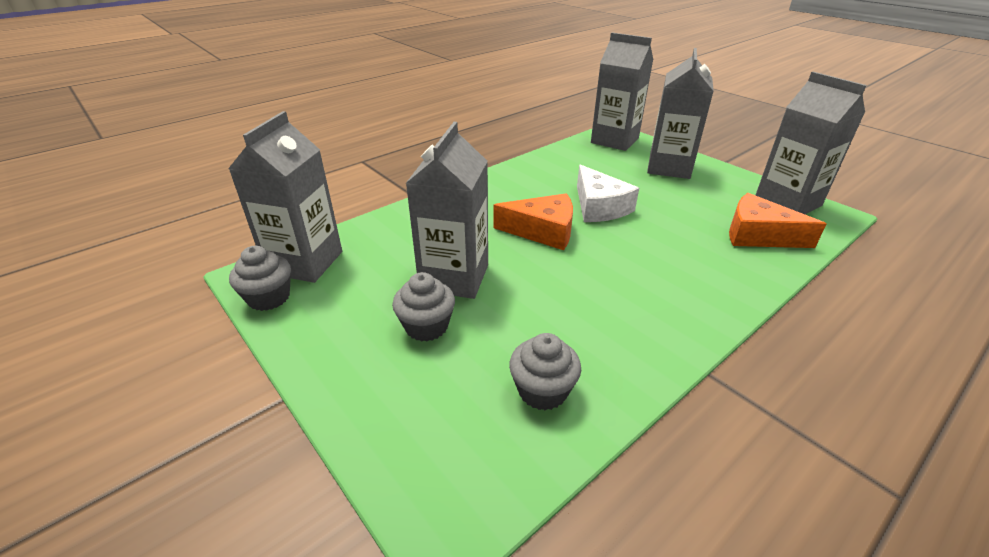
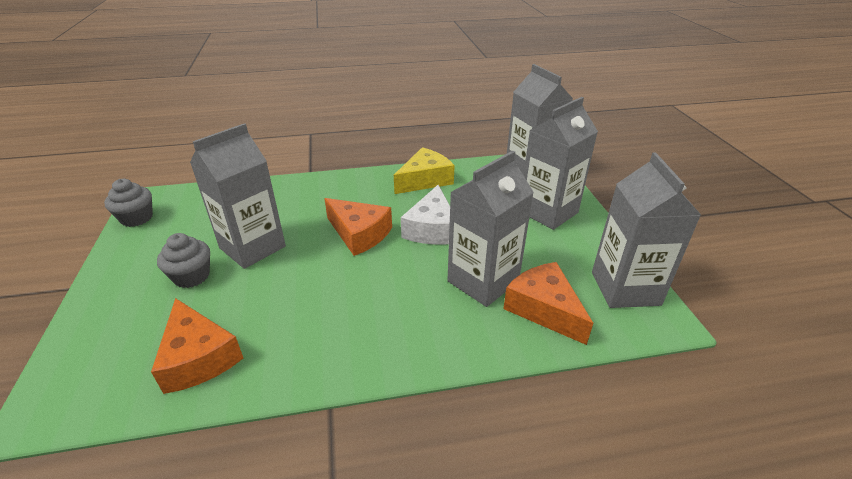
camera: 30 degrees right, 0 degrees up
(305, 262) = (183, 201): grey carton -> grey carton (483, 281)
(539, 171) = (425, 180): none -> yellow cheese
(542, 391) = (198, 357): grey cupcake -> orange cheese

